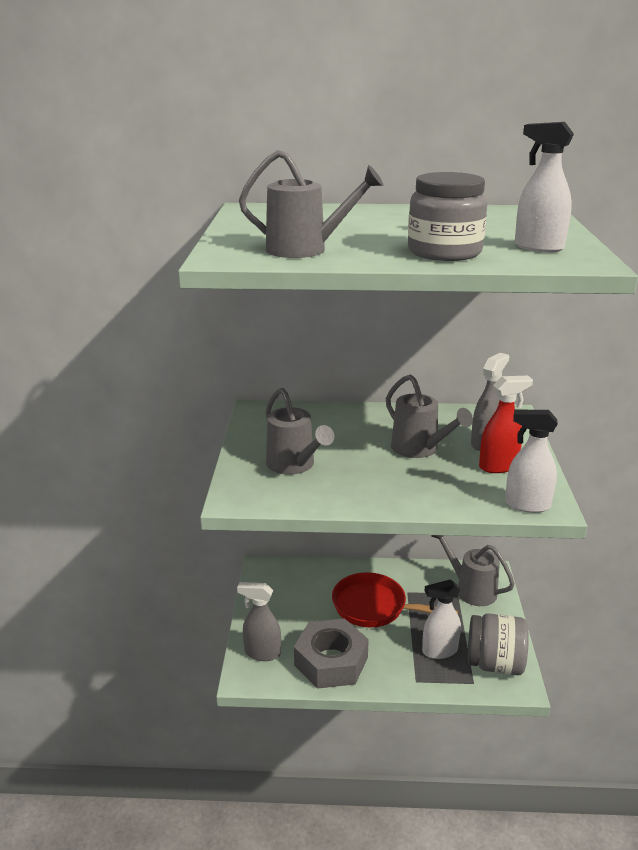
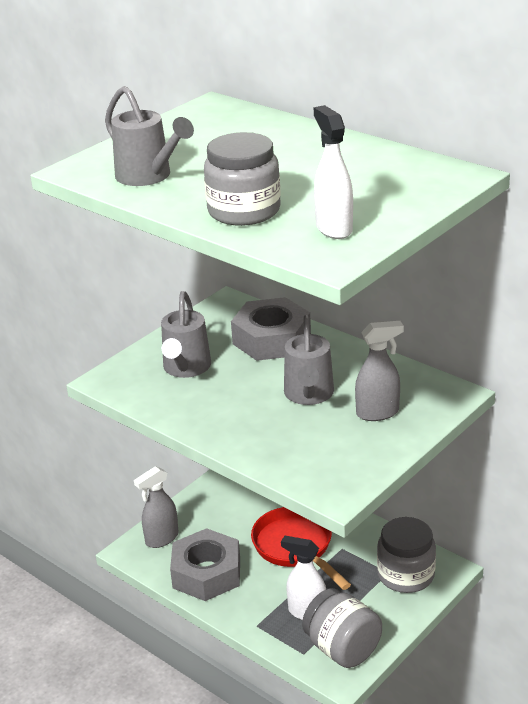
camera: 40 degrees right, 5 degrees up
(262, 653) = (161, 539): grey spray bottle -> grey spray bottle turned 90 degrees counterclockwise
(331, 423) = (271, 339): none -> grey nut
(470, 589) = (406, 575): grey watering can -> grey jar
(498, 466) = (353, 440): red spray bottle -> none
(526, 505) = (319, 484): white spray bottle -> none

